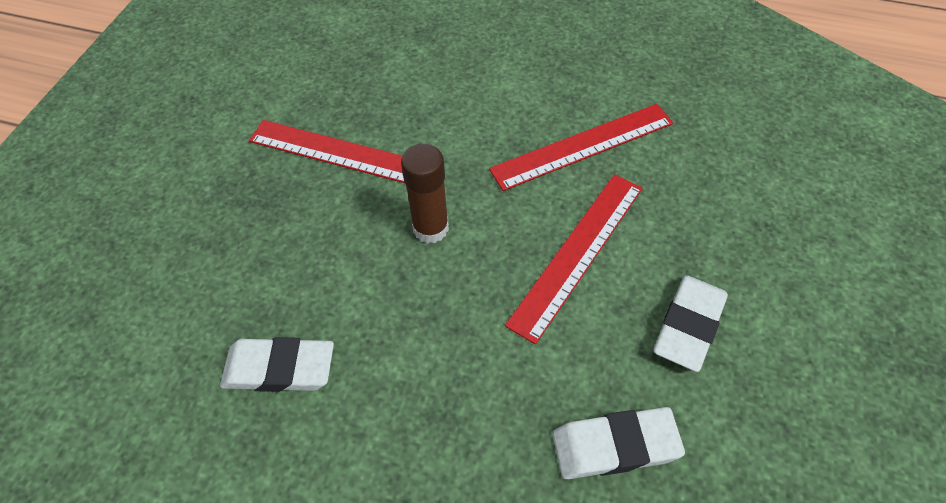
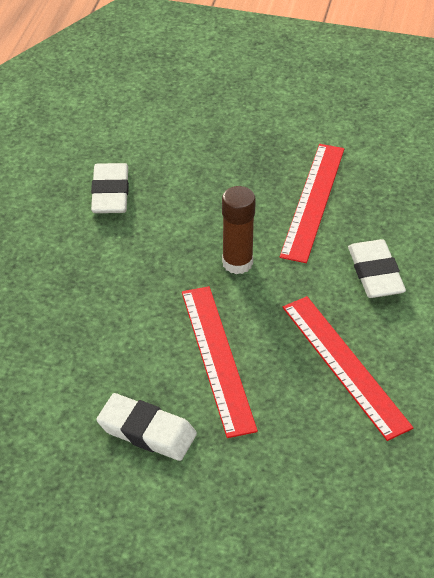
camera: 85 degrees right, 10 degrees down
(577, 253) = (217, 359): red ruler -> red ruler turned 45 degrees clockwise
(615, 445) = (45, 377): white eraser -> white eraser (375, 273)

